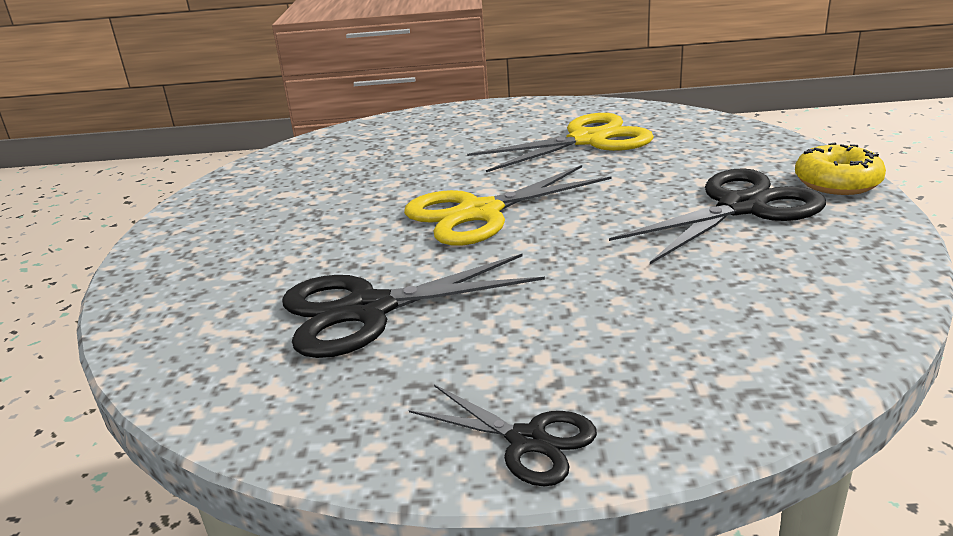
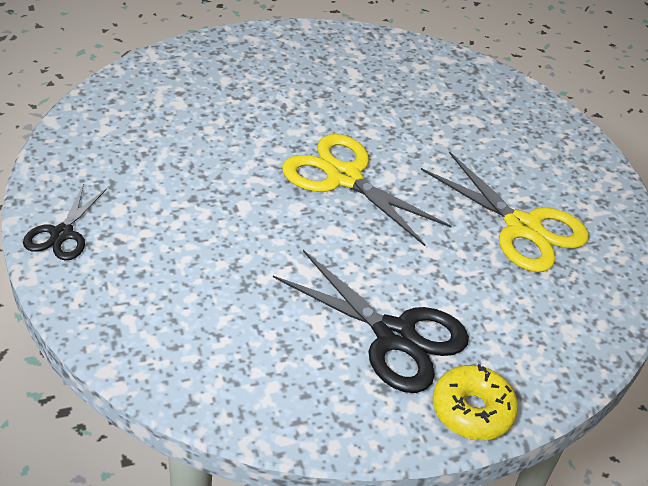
camera: 65 degrees right, 15 degrees up
(368, 310) = (190, 147): black scissors -> none

